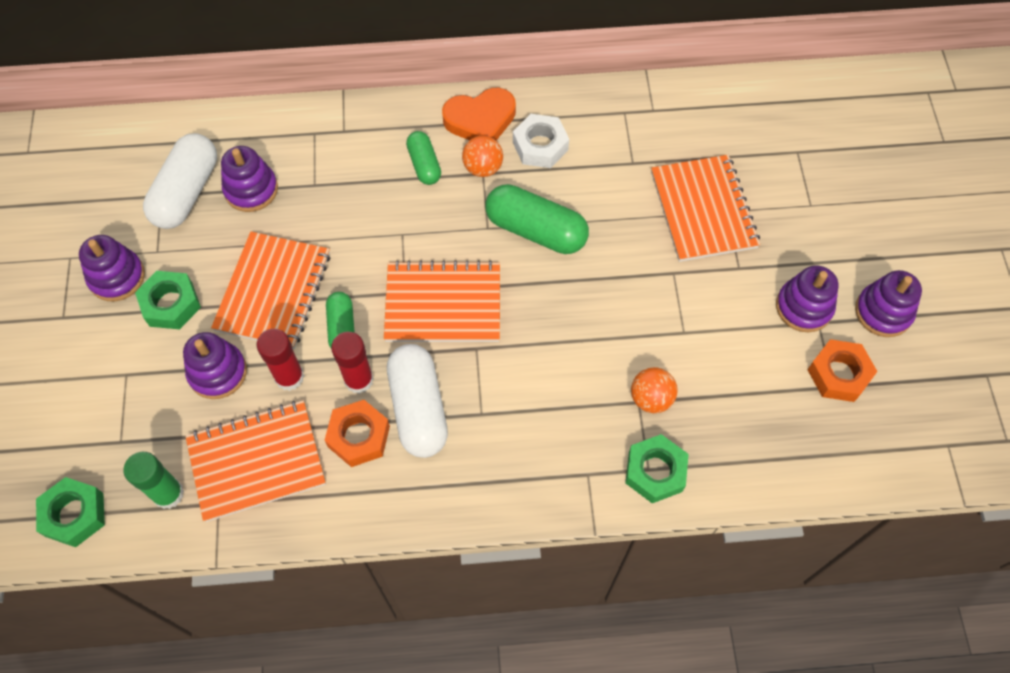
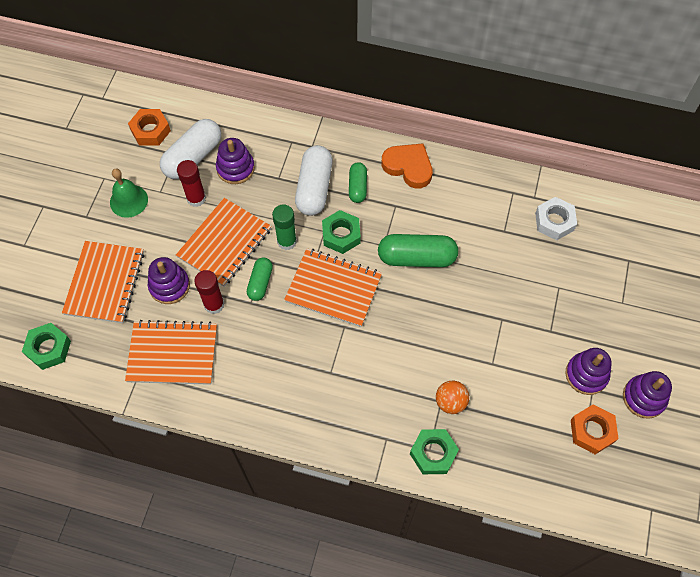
camera: 20 degrees right, 0 degrees up
(117, 277) = (129, 201): purple stacking toy -> green bell
(168, 494) = (110, 355): green glue stick -> green glue stick (287, 241)
(171, 304) = (156, 230): green nut -> green nut (341, 235)
(359, 380) = (258, 322): red glue stick -> red glue stick (196, 198)
(359, 436) = (244, 360): orange nut -> orange nut (150, 131)
(418, 408) = (290, 354): white capsule -> white capsule (314, 188)
(480, 120) = (408, 167): orange heart -> orange heart turned 150 degrees counterclockwise
(483, 168) = (397, 202): orange ball -> none
(536, 230) = (416, 258): green capsule -> green capsule turned 45 degrees counterclockwise
(540, 146) = (443, 198): white nut -> white nut (554, 221)
(703, 210) = (541, 281): orange notebook -> orange notebook (105, 283)

